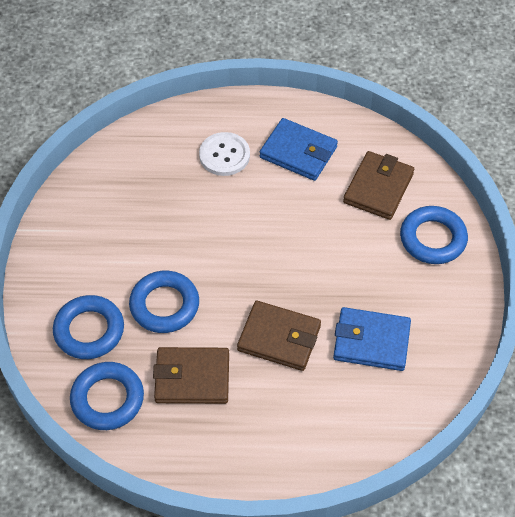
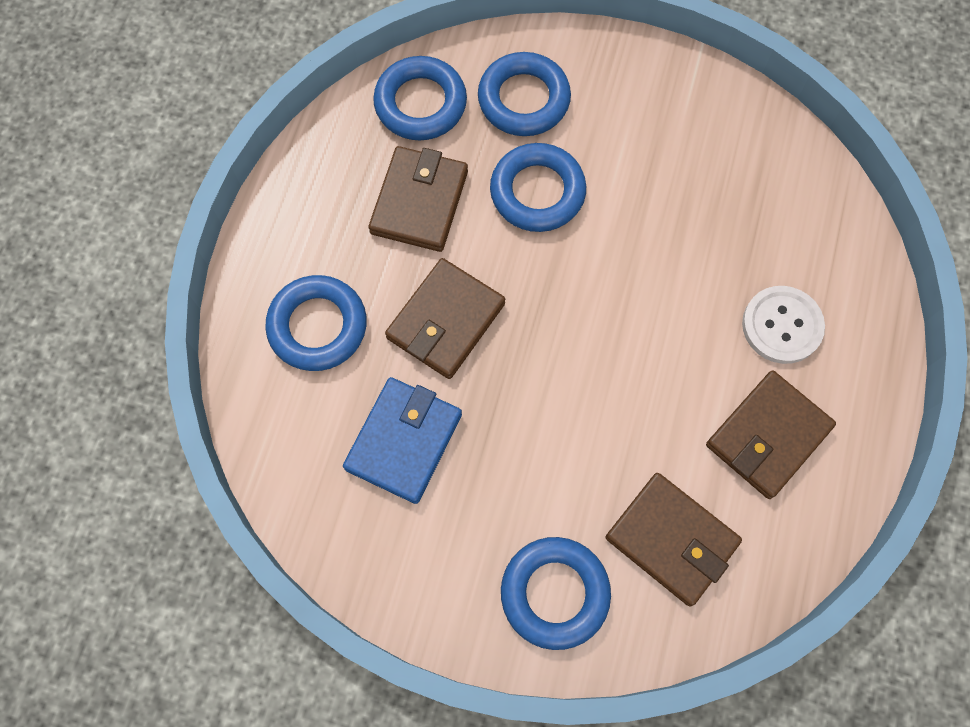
camera: 105 degrees right, 15 degrees up
(298, 152) = (768, 436): blue wallet -> brown wallet
(309, 418) = (318, 326): none -> blue ring

